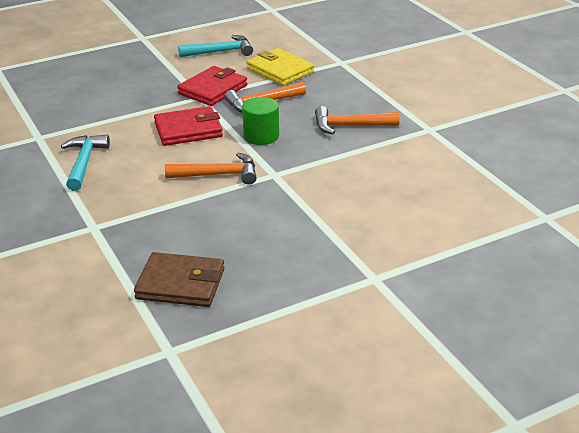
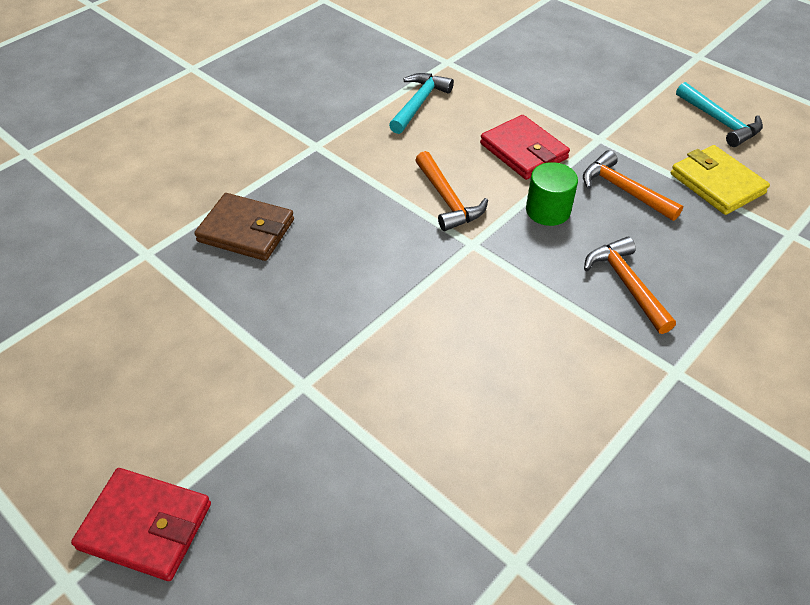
camera: 70 degrees right, 15 degrees up
(84, 163) = (419, 103): turquoise hammer -> turquoise hammer turned 45 degrees counterclockwise
(180, 284) = (246, 231): brown wallet -> brown wallet turned 60 degrees counterclockwise
(213, 89) = (624, 142): red wallet -> red wallet (145, 526)
(280, 70) = (716, 183): yellow wallet -> yellow wallet turned 60 degrees counterclockwise

